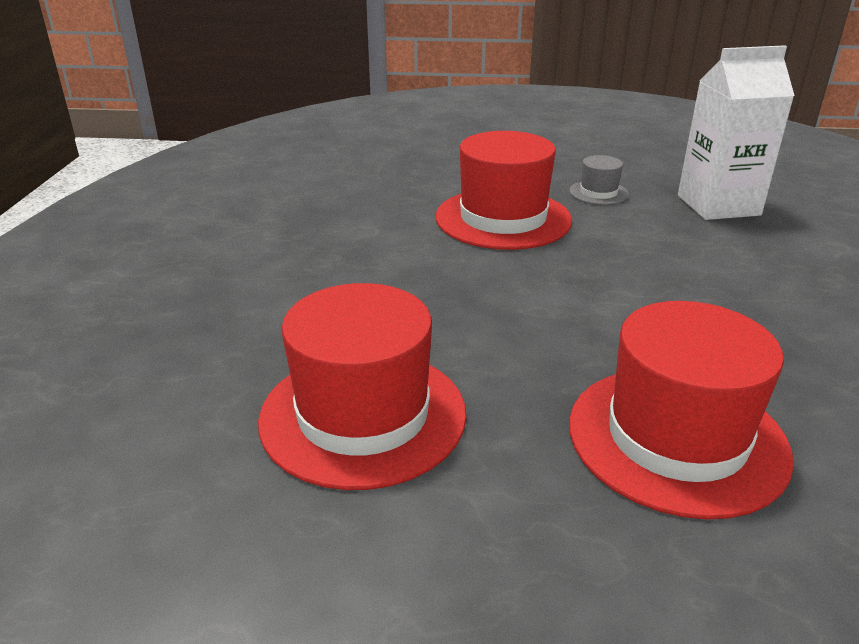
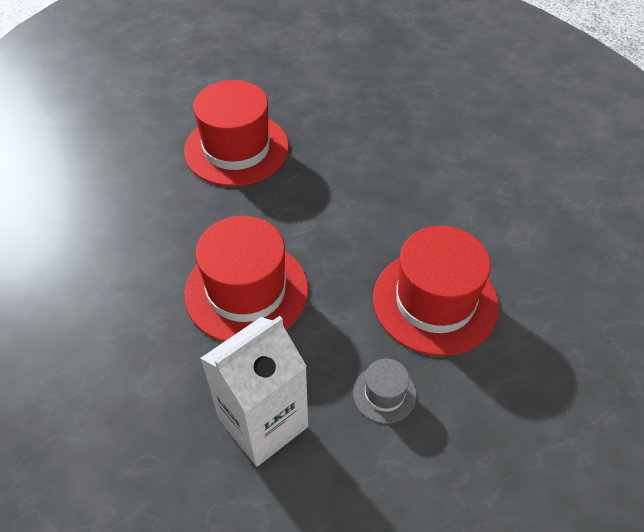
camera: 150 degrees right, 20 degrees up
(363, 415) = (375, 107): red hat -> red hat (246, 291)

